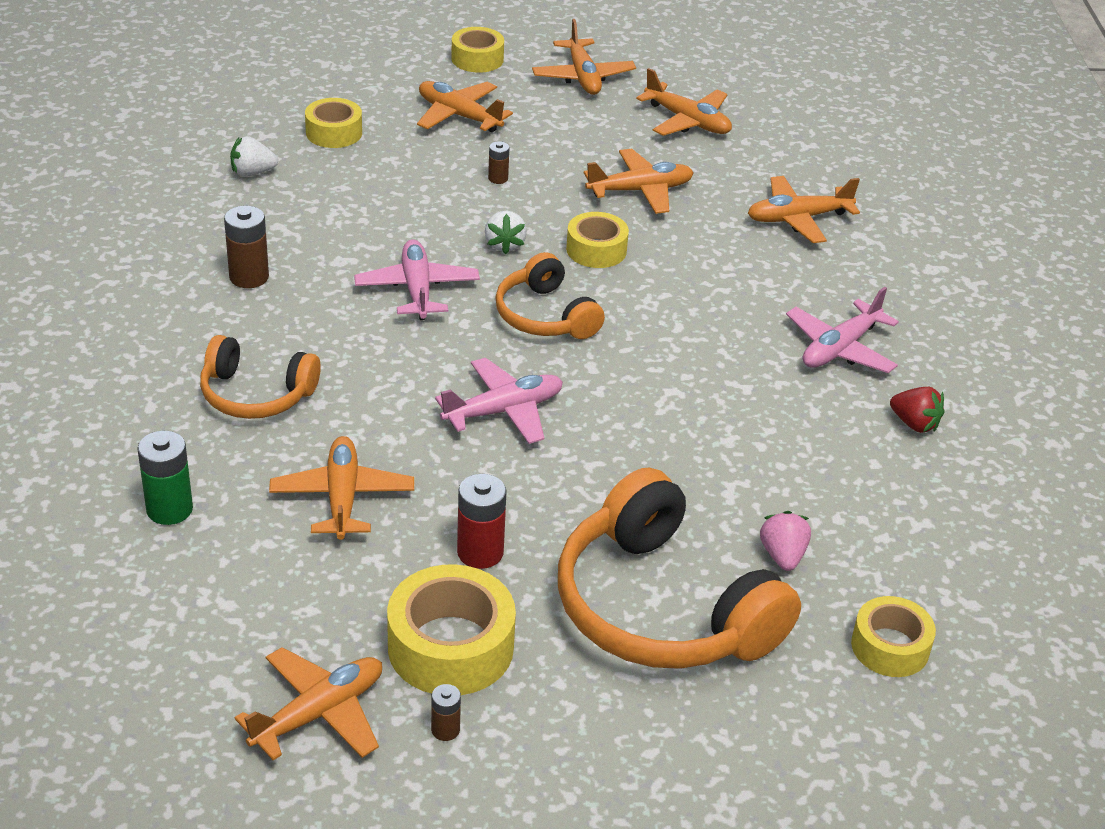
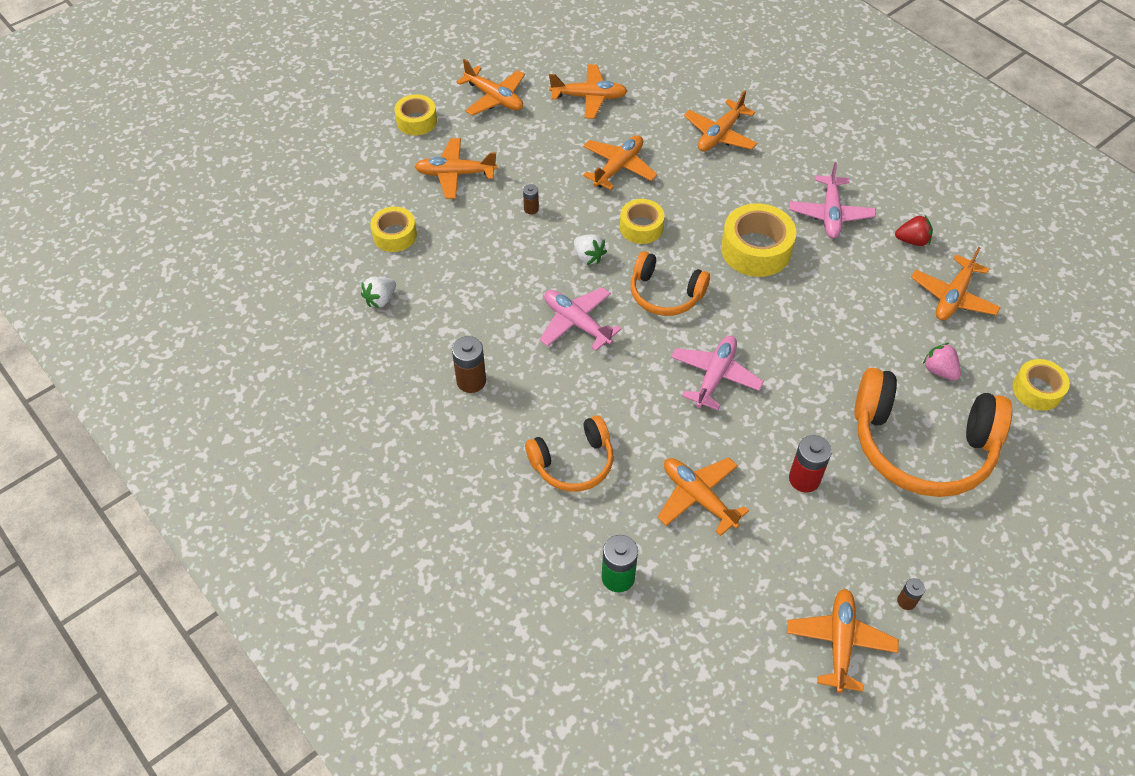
camera: 35 degrees left, 15 degrees up
(450, 646) = (854, 549): yellow tape -> yellow tape (756, 249)
(897, 501) = (953, 296): none -> orange plane

